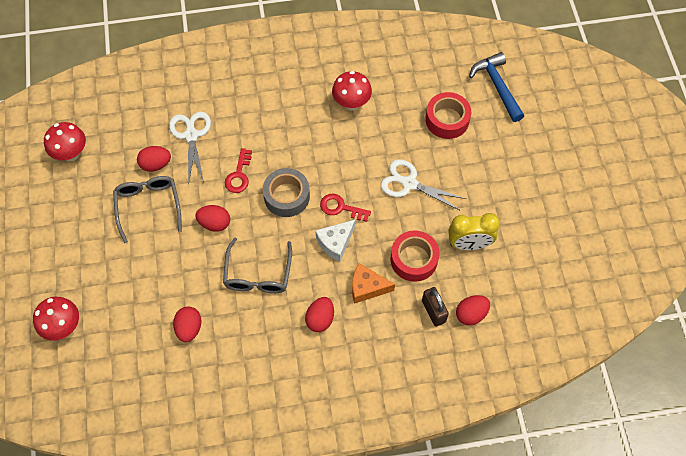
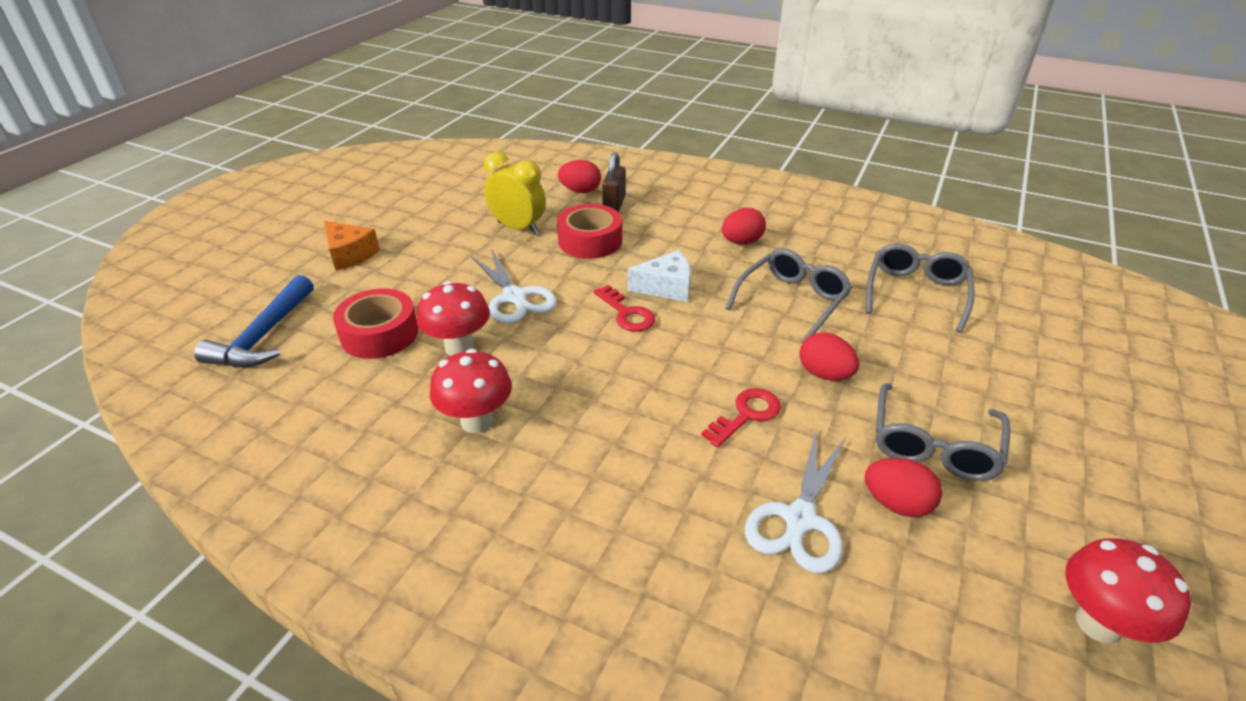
camera: 145 degrees left, 25 degrees down
(63, 327) = (1117, 362): red mushroom -> red mushroom (459, 347)
(189, 328) = (915, 293): red egg -> grey glasses
(286, 196) = (690, 356): grey tape -> none
(367, 287) = (665, 242): orange cheese -> orange cheese (349, 254)

